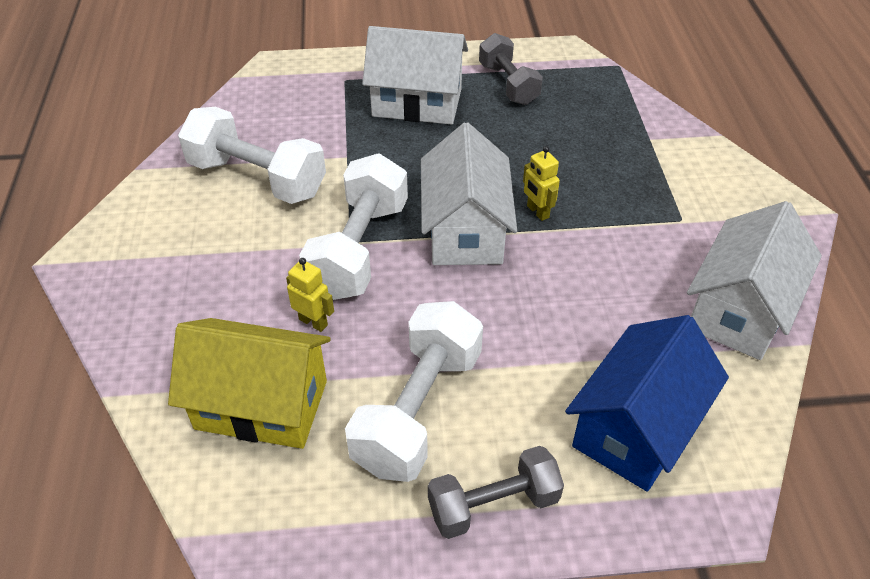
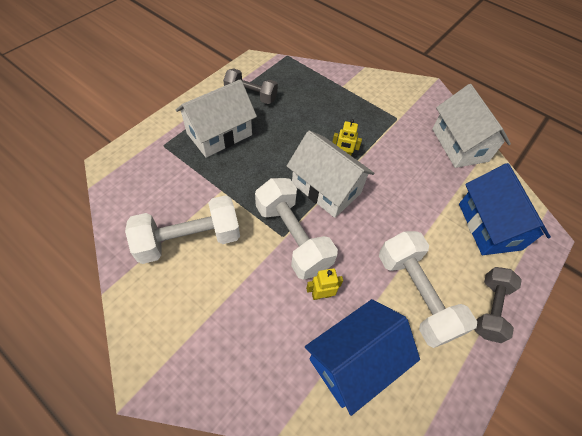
camera: 50 degrees left, 10 degrees up
(261, 404) = (354, 361): yellow house -> blue house

